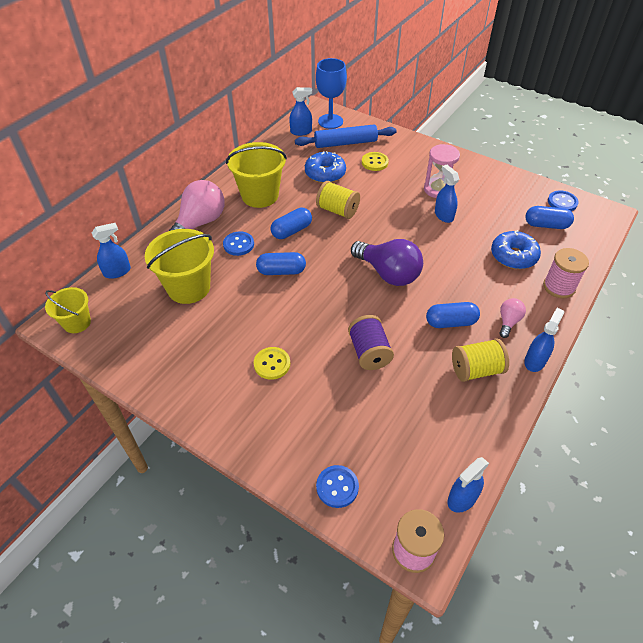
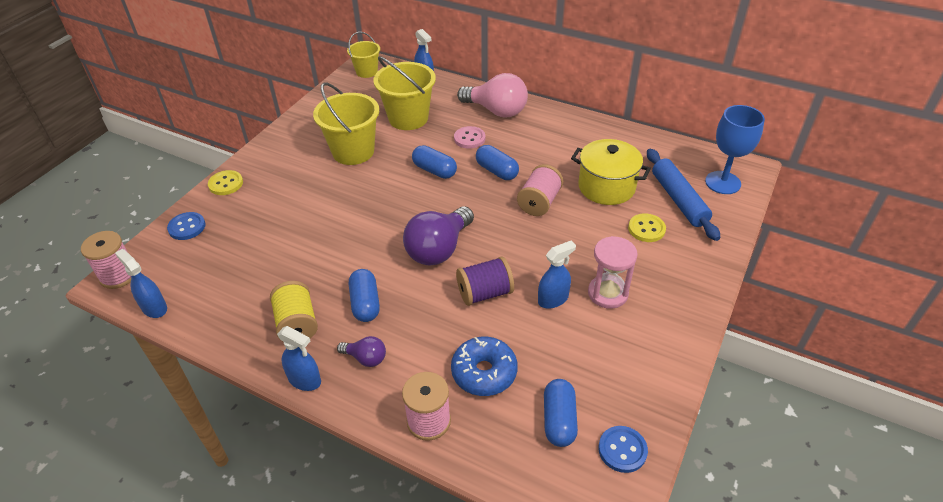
camera: 85 degrees right, 5 degrees down
(238, 244) = (469, 138): blue button -> pink button
(260, 195) = (550, 142): yellow bucket -> yellow bucket (353, 151)
(272, 364) = (317, 177): yellow button -> yellow button (226, 184)
(281, 271) = (434, 170): blue capsule -> blue capsule turned 45 degrees counterclockwise
(301, 132) = (686, 160): blue spray bottle -> none
(325, 173) = (606, 187): blue donut -> yellow pot
(337, 210) = (539, 202): yellow spool -> pink spool
(369, 352) = (326, 239): purple spool -> purple spool (484, 293)
(508, 322) = (366, 358): pink light bulb -> purple light bulb

